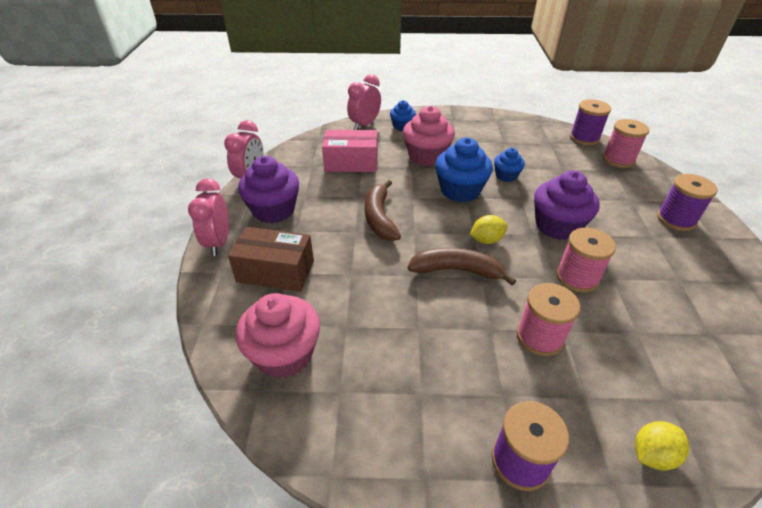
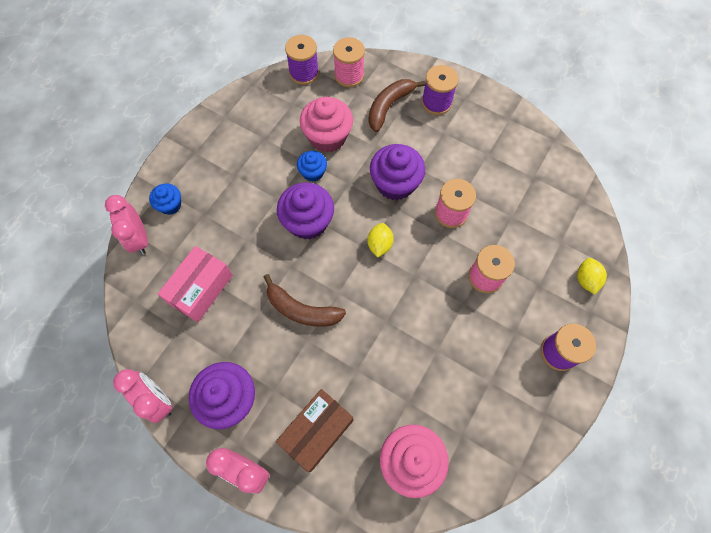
camera: 60 degrees left, 25 degrees up
(426, 156) = (239, 216): pink cupcake -> pink cupcake (327, 137)
(457, 270) = (398, 288): brown banana -> brown banana (389, 106)
(460, 190) = (308, 222): blue cupcake -> purple cupcake

